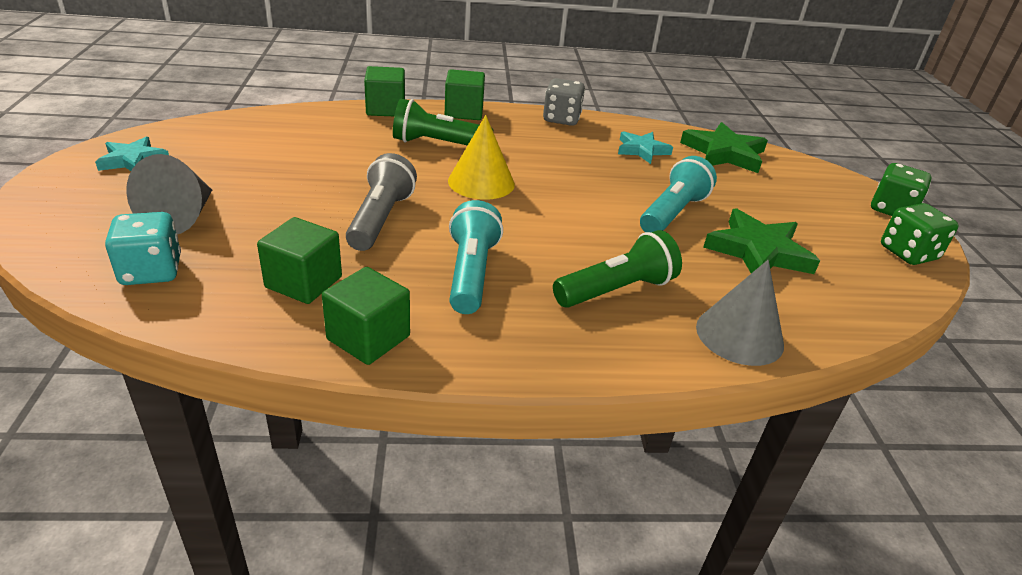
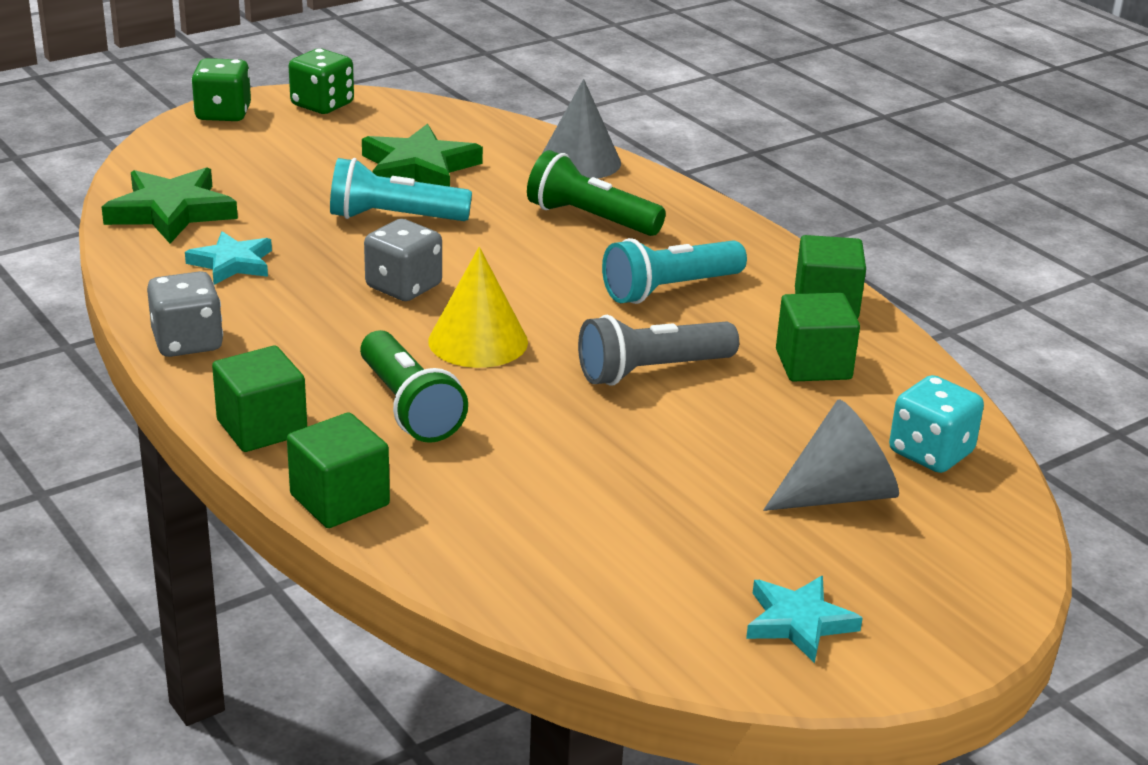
camera: 120 degrees left, 5 degrees down
(569, 184) = (403, 287): none -> grey dice

